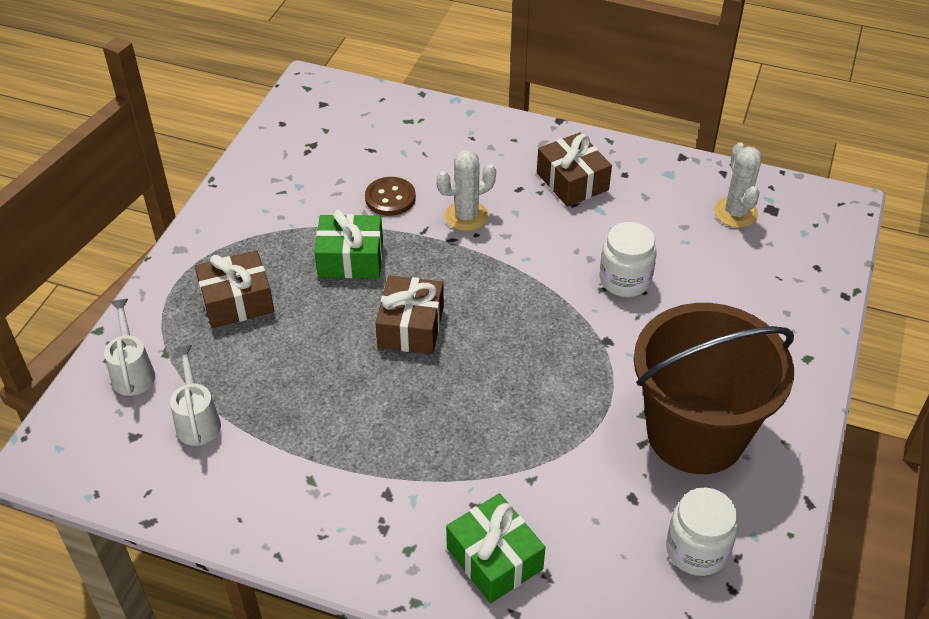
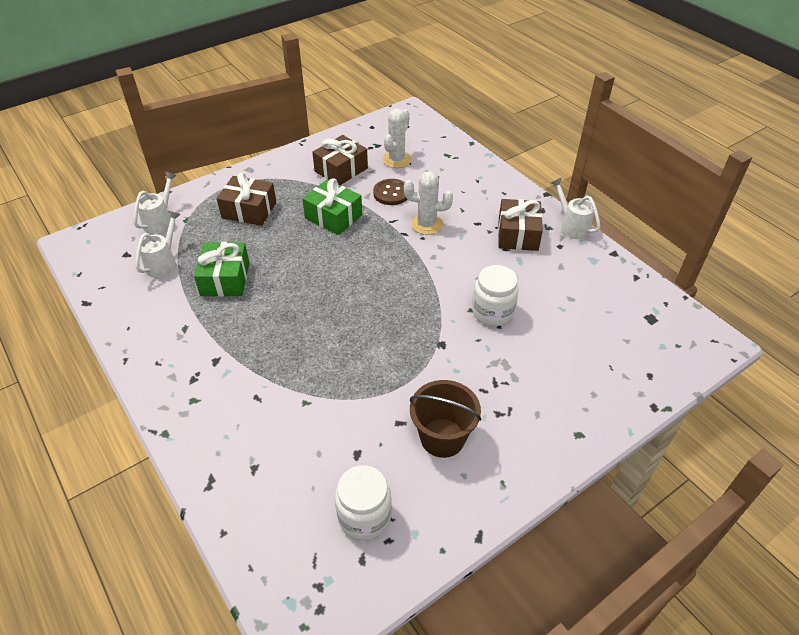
camera: 35 degrees right, 0 degrees up
(411, 327) = (328, 272): brown gift -> brown gift (341, 170)
(494, 559) = (234, 437): green gift -> green gift (225, 279)
(617, 146) = (572, 226): none -> white watering can
(695, 433) = (442, 438): brown bucket -> brown bucket, size x0.54
(735, 213) = (619, 307): white cactus -> white cactus (396, 159)

